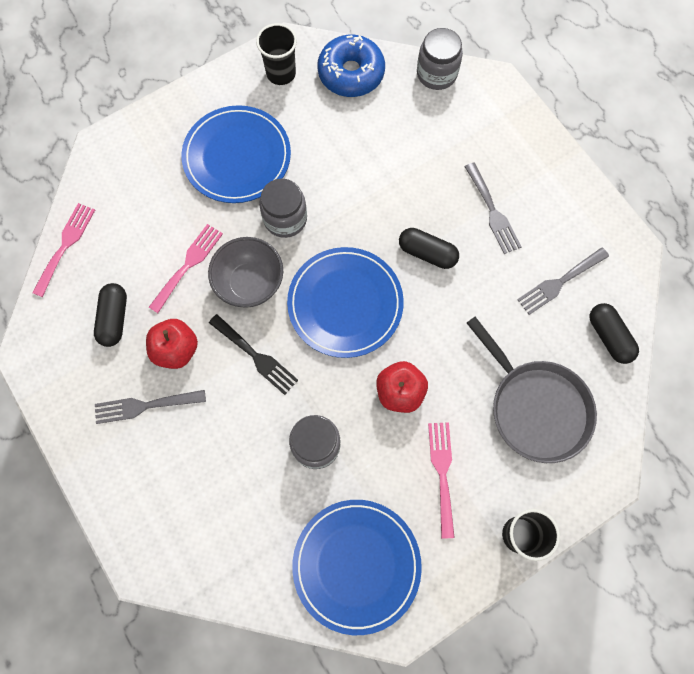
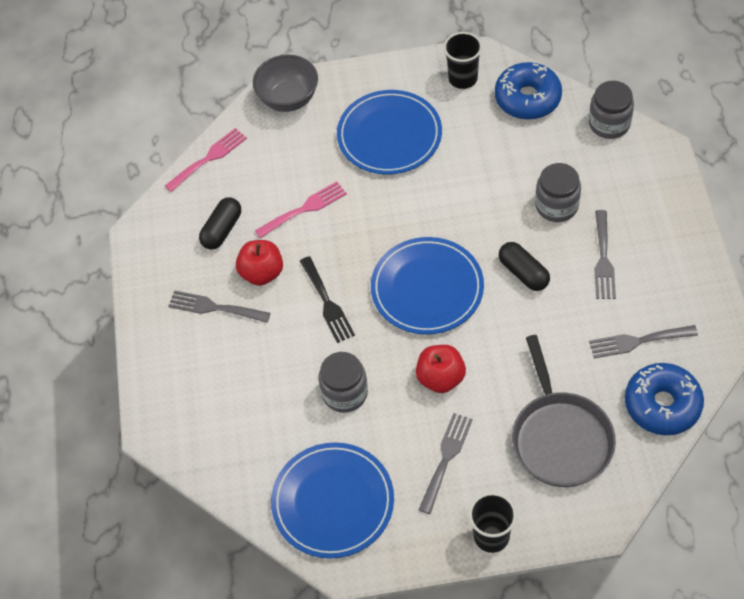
camera: 30 degrees right, 15 degrees down
(250, 283) = (351, 242): grey bowl -> grey bowl (288, 99)
(285, 219) = (407, 200): grey jar -> grey jar (556, 206)
(442, 473) = (446, 458): pink fork -> grey fork
(609, 337) = (662, 404): black capsule -> blue donut

